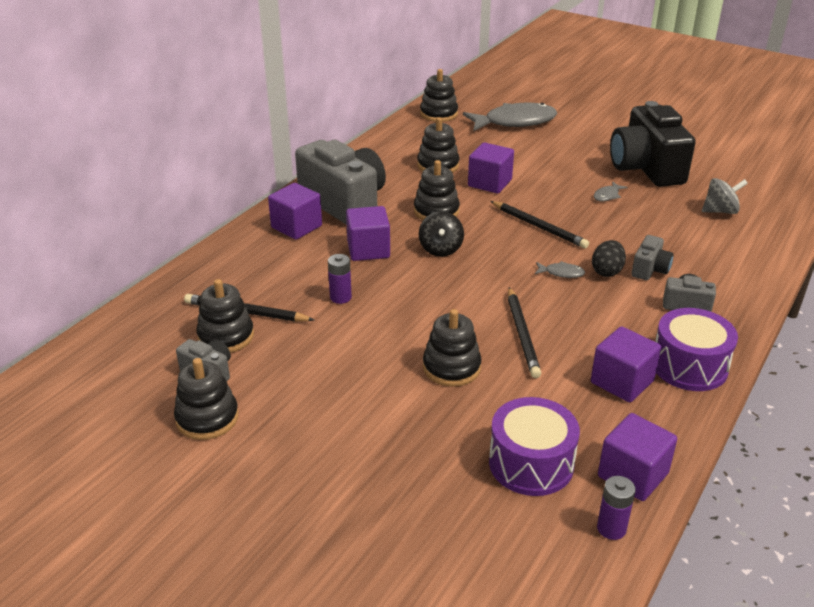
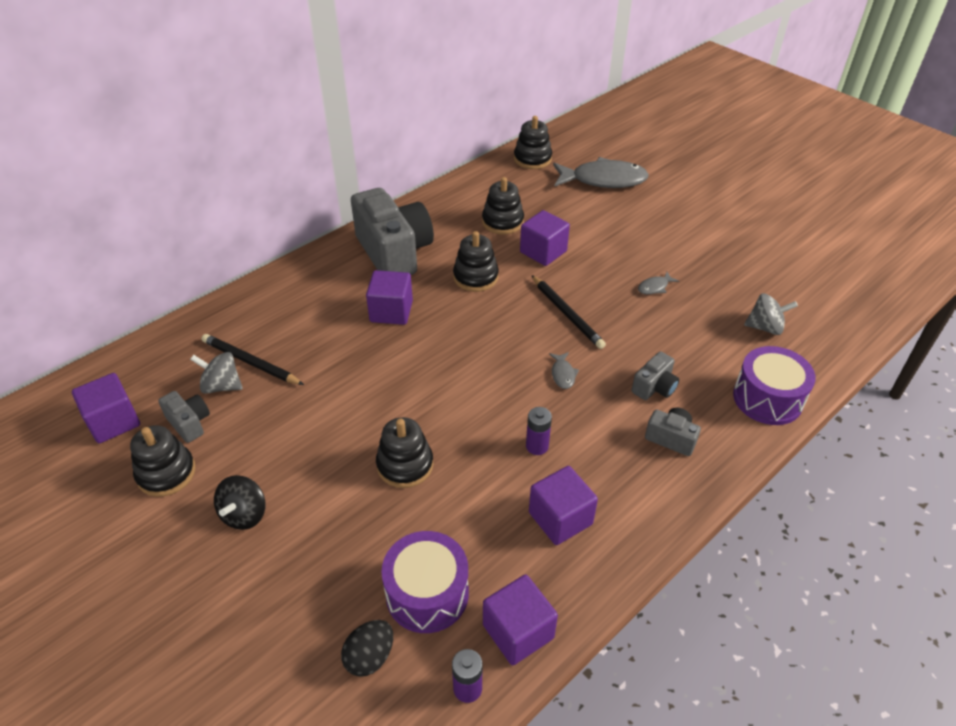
camera: 15 degrees right, 10 degrees up
(226, 336) = (221, 386): black stacking toy -> grey spinning top
(296, 227) = (338, 273): purple cube -> purple cube (113, 422)
(340, 297) = (341, 362): purple battery -> purple battery (537, 446)
(440, 249) = (459, 323): black spinning top -> black spinning top (244, 514)
(522, 334) = (489, 440): black pencil -> none
(561, 273) = (563, 374): grey fish -> grey fish turned 60 degrees clockwise
(607, 271) = (609, 381): black egg -> black egg (370, 657)
(646, 168) = (712, 259): black camera -> none
(689, 366) = (637, 514): purple drum -> purple drum (767, 398)

